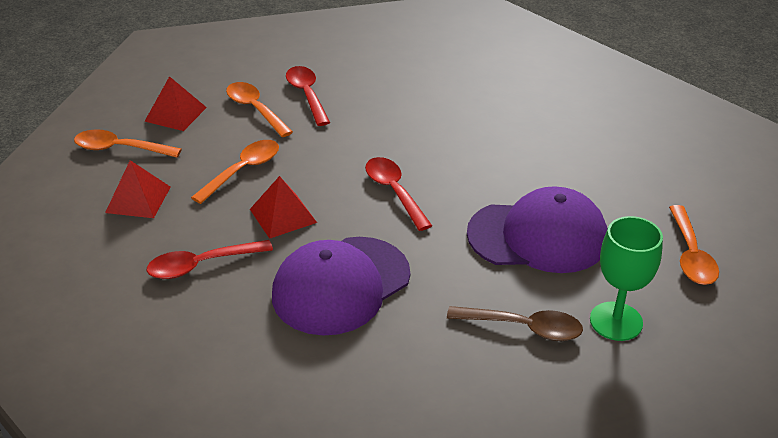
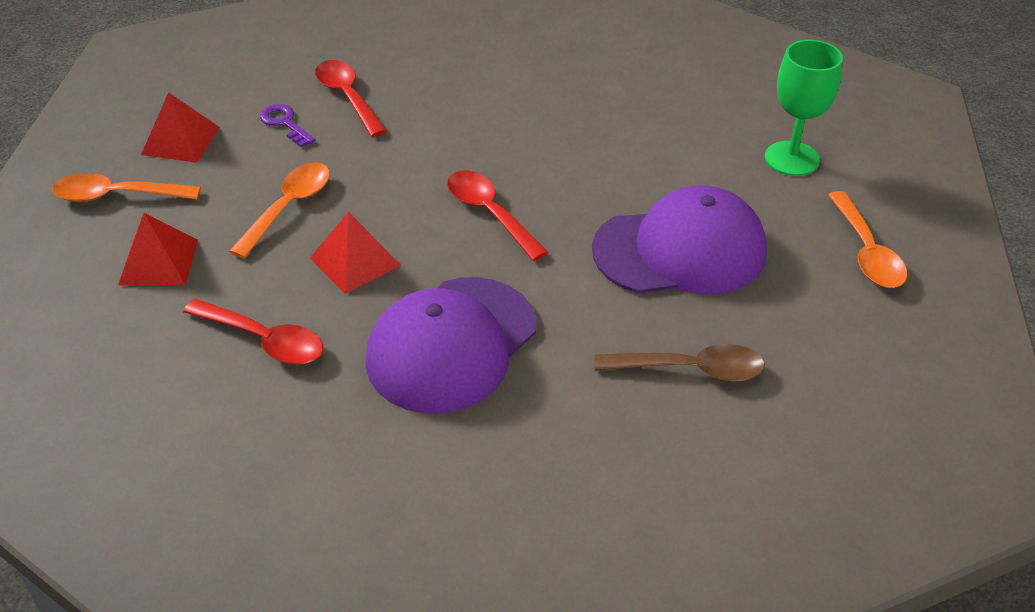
camera: 10 degrees left, 5 degrees up
(201, 265) = (264, 340): red spoon -> red spoon turned 120 degrees counterclockwise
(255, 109) = (285, 123): orange spoon -> purple key
(616, 321) = (798, 347): green goblet -> green goblet (792, 159)

